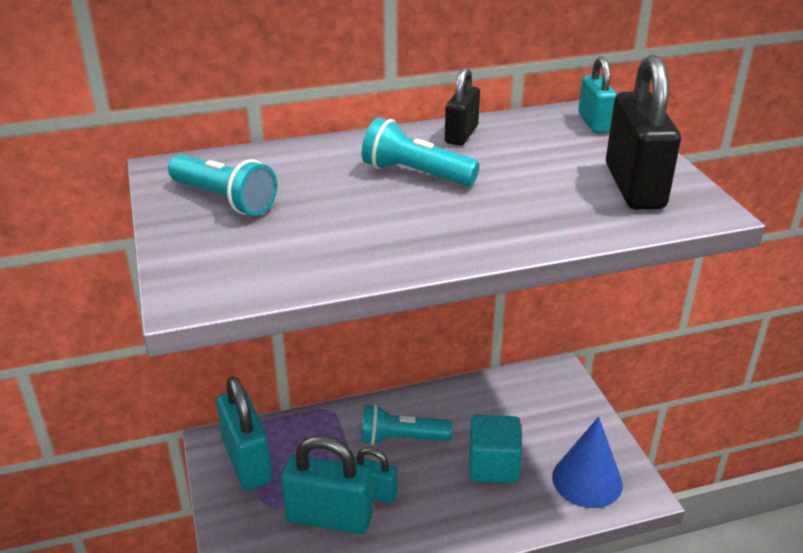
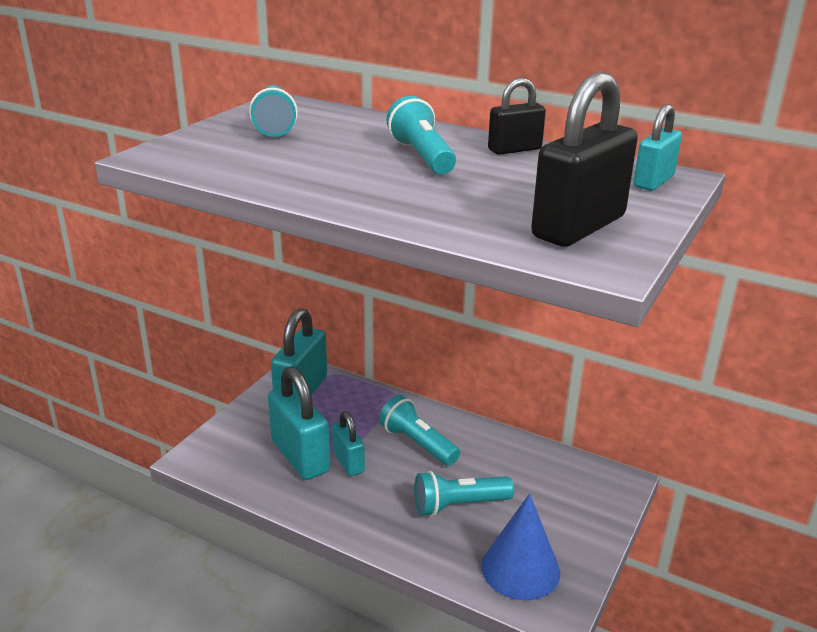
camera: 45 degrees right, 5 degrees down
(493, 465) = (459, 505): turquoise cube -> turquoise flashlight

